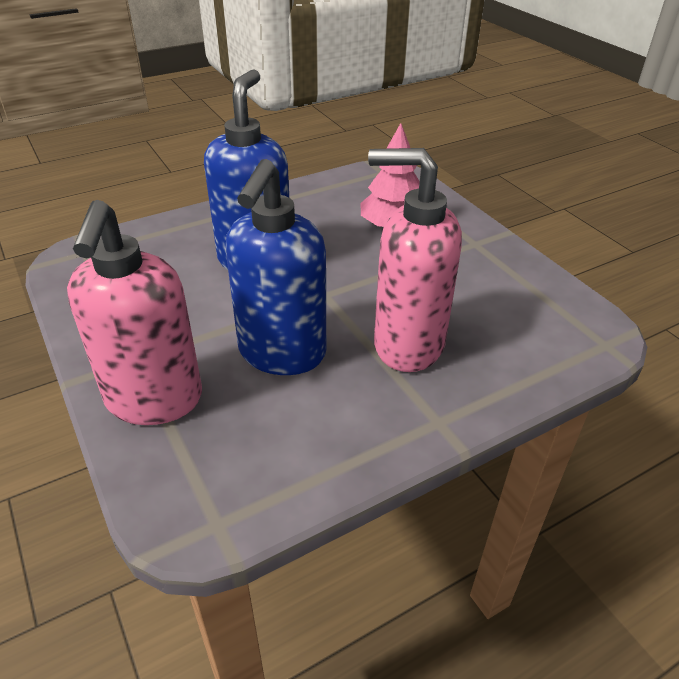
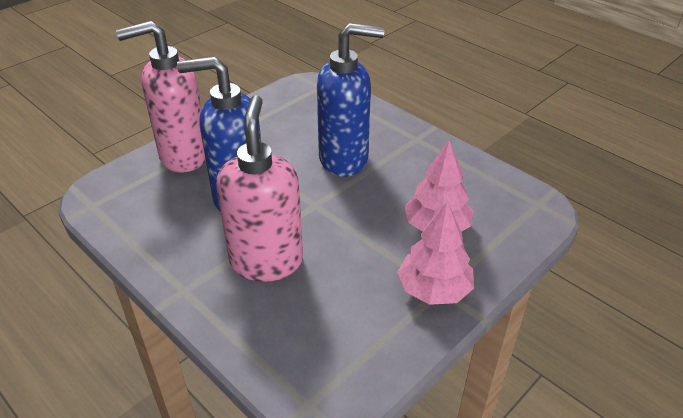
camera: 75 degrees right, 0 degrees up
(475, 246) = (434, 289): none -> pink tree

